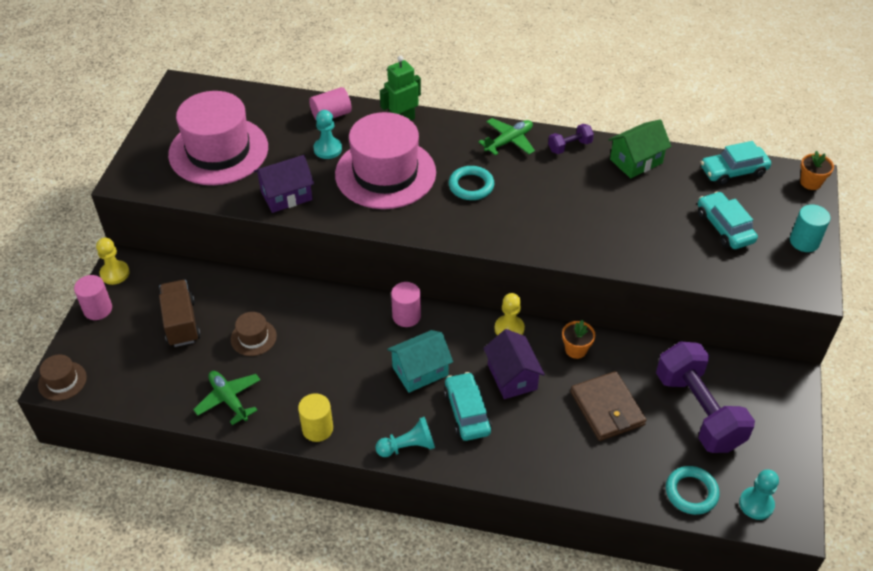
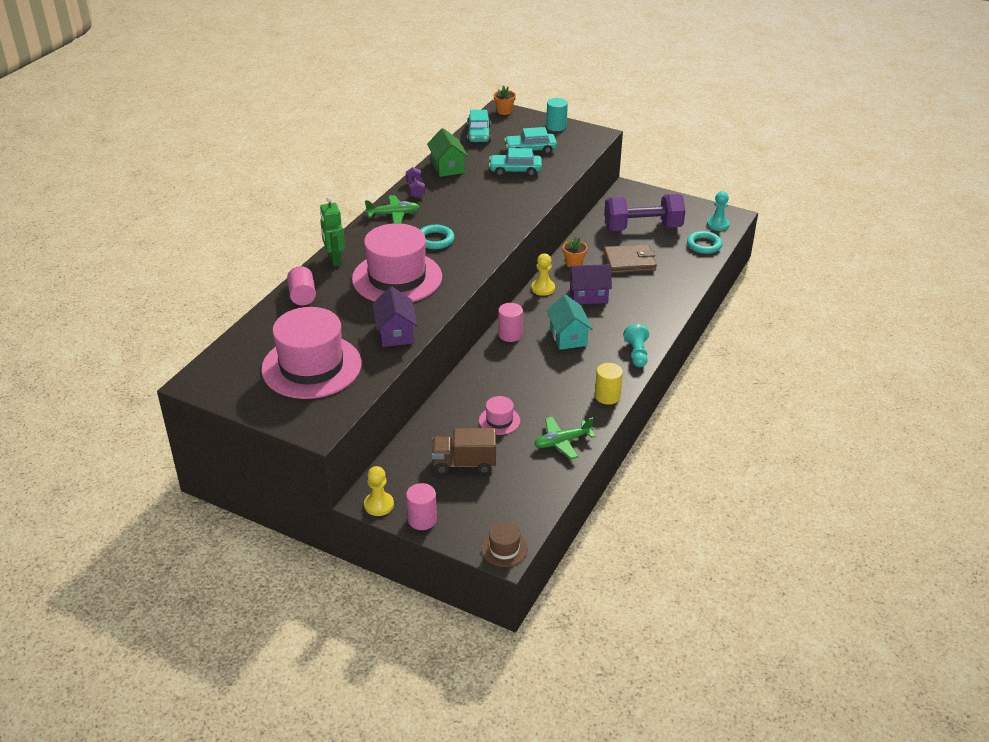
camera: 75 degrees left, 10 degrees down
(253, 337) = (499, 420): brown hat -> pink hat
(327, 149) = (348, 303): turquoise pawn -> none
(467, 412) = (614, 321): turquoise car -> turquoise car (515, 170)
(509, 141) = (393, 214): green plane -> green plane turned 105 degrees clockwise

